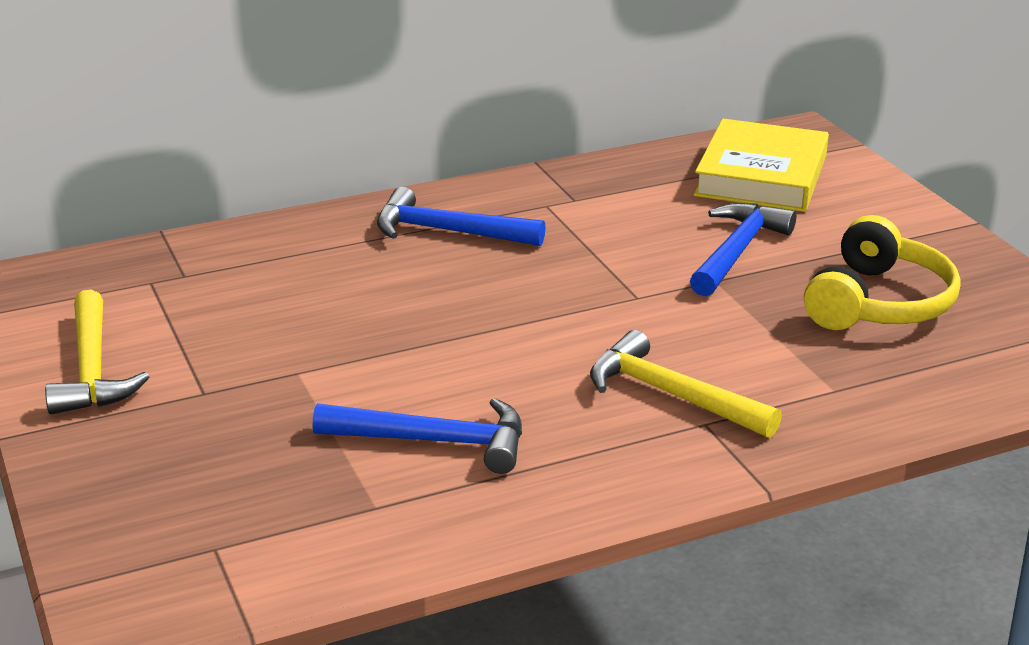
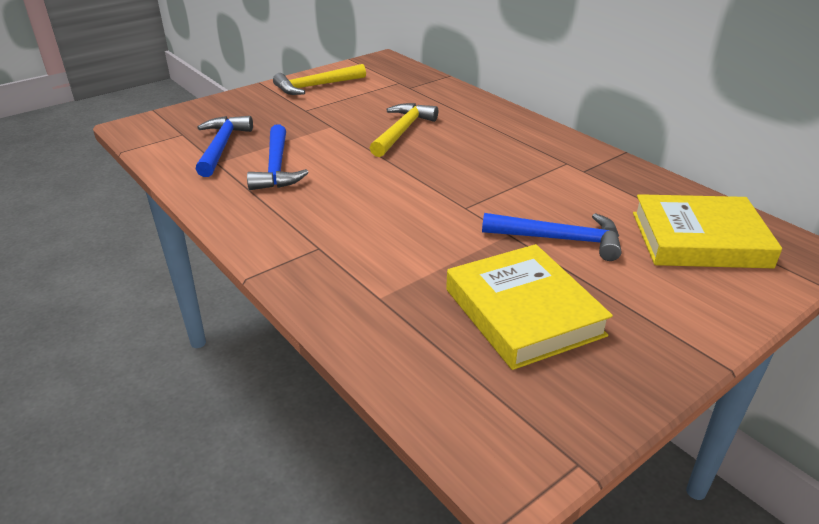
camera: 75 degrees right, 5 degrees up
(448, 231) = (505, 139): blue hammer -> blue hammer (222, 147)
(672, 395) = (347, 232): yellow hammer -> yellow hammer (402, 131)
(878, 303) = (523, 312): yellow headphones -> yellow book

